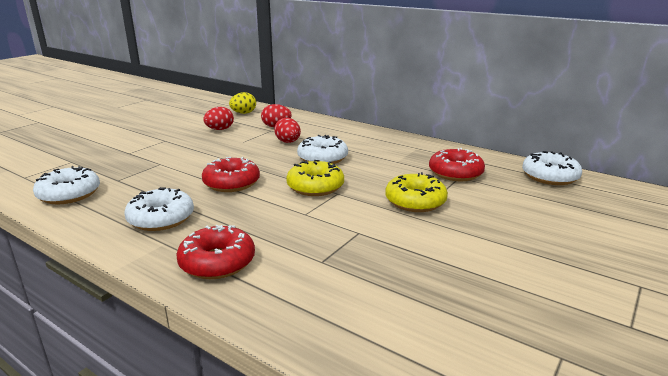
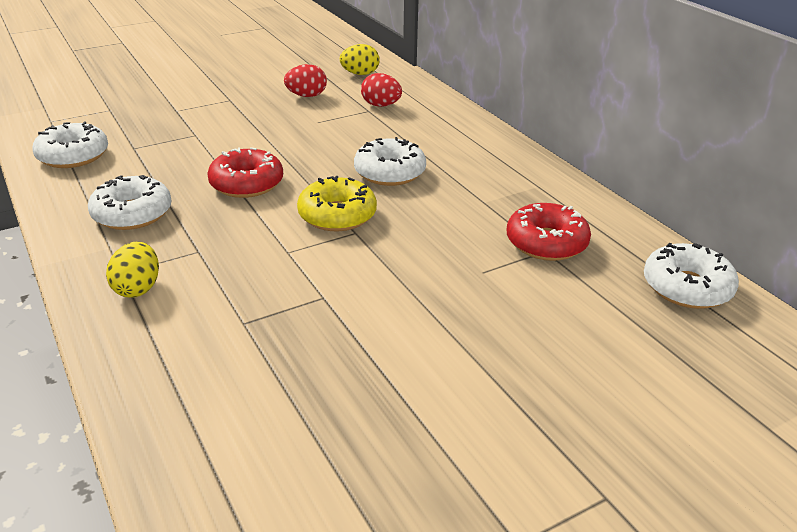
camera: 25 degrees right, 10 degrees up
(217, 262) = (138, 288): red donut -> yellow egg
(288, 142) = (371, 135): red egg -> none
(415, 201) = (440, 273): yellow donut -> none

